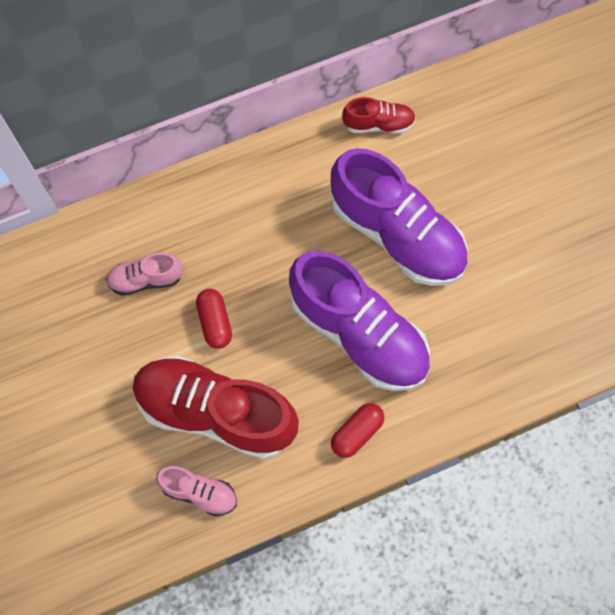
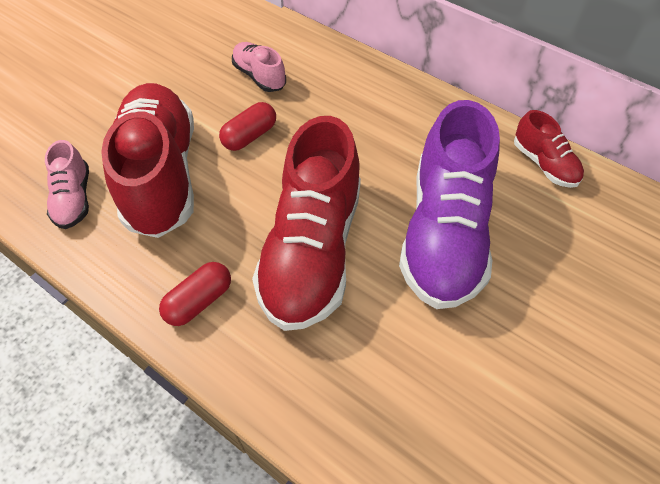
camera: 60 degrees right, 15 degrees down
(356, 433) = (199, 301): red capsule -> red capsule turned 60 degrees counterclockwise
(358, 333) = (312, 250): purple shoe -> red shoe

